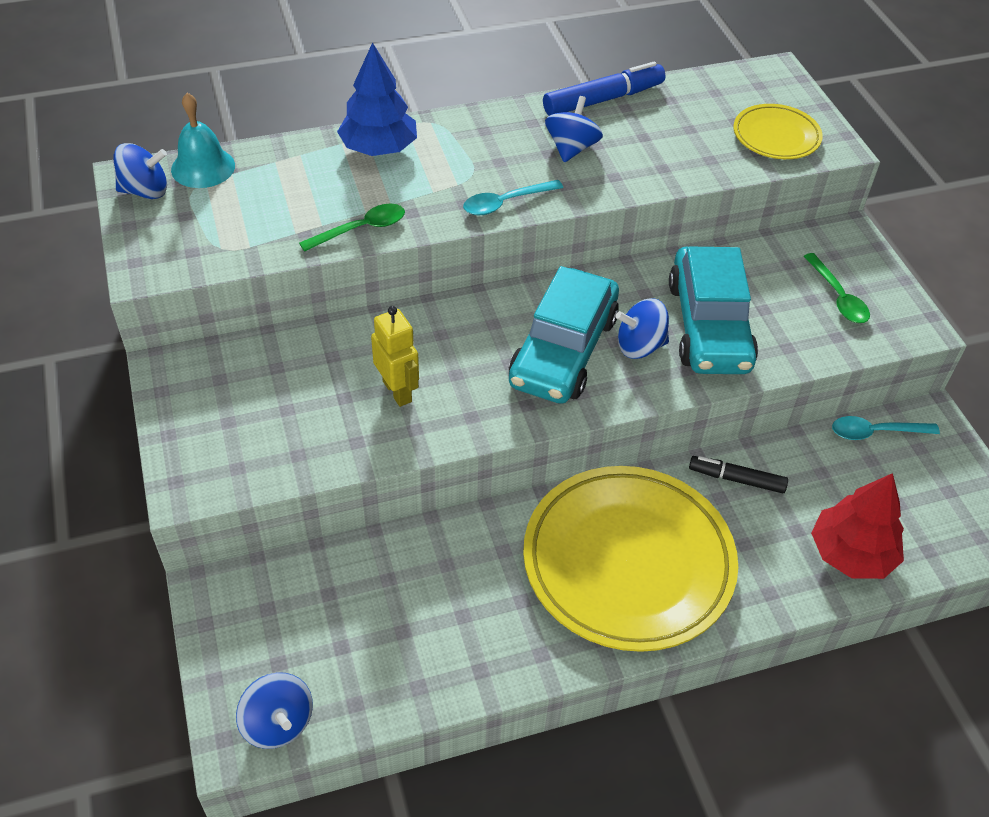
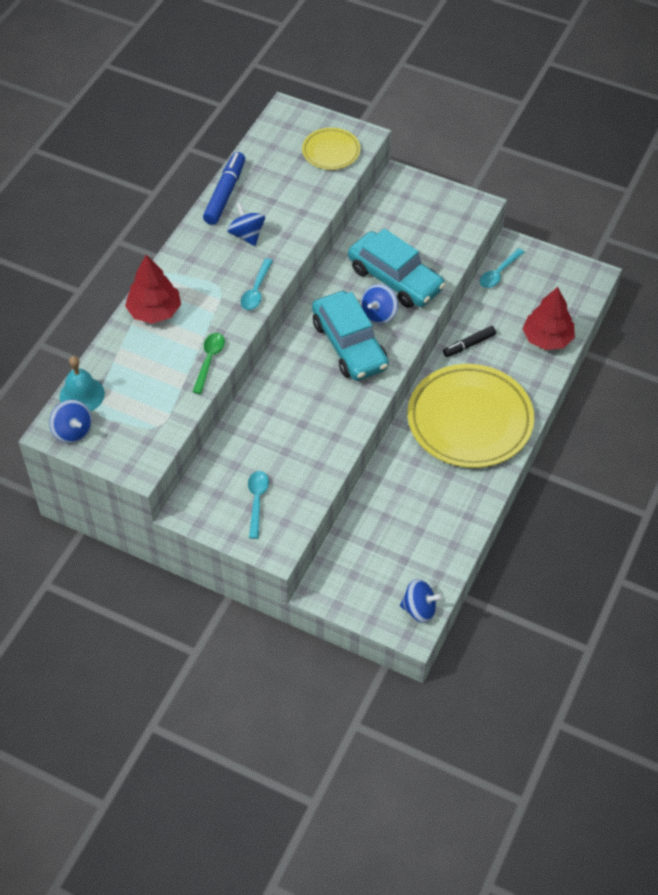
camera: 45 degrees left, 5 degrees up
(145, 191) = (73, 431): blue spinning top -> blue spinning top turned 105 degrees clockwise
(243, 421) = (257, 501): none -> turquoise spoon
(379, 148) = (154, 311): blue tree -> red tree
(397, 391) = (304, 427): yellow robot -> none
(838, 297) = (431, 217): green spoon -> none

